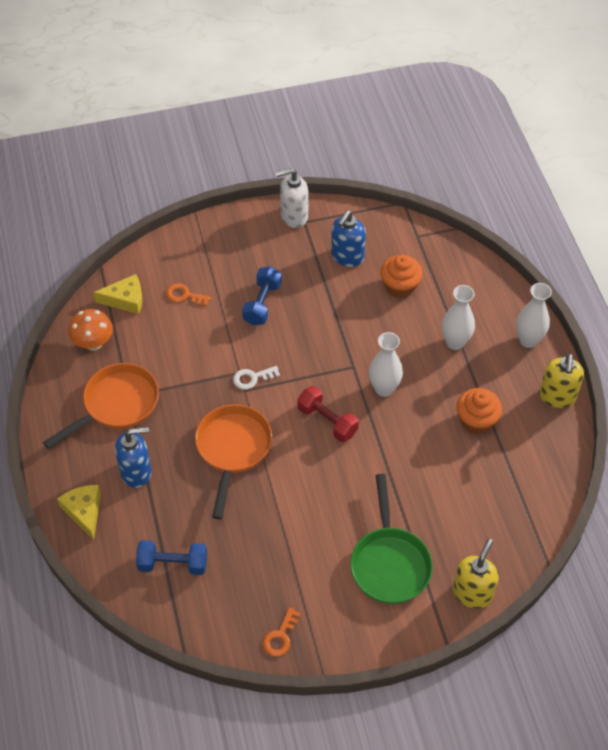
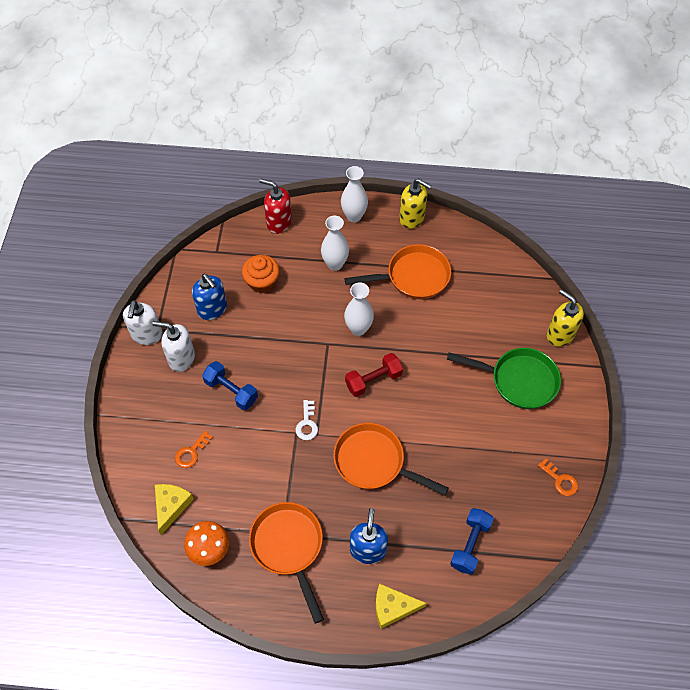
camera: 70 degrees left, 5 degrees up
(280, 252) = (181, 358): none -> white soap dispenser
(476, 420) = (413, 277): orange cupcake -> orange pan
(482, 275) = (278, 222): none -> red soap dispenser

